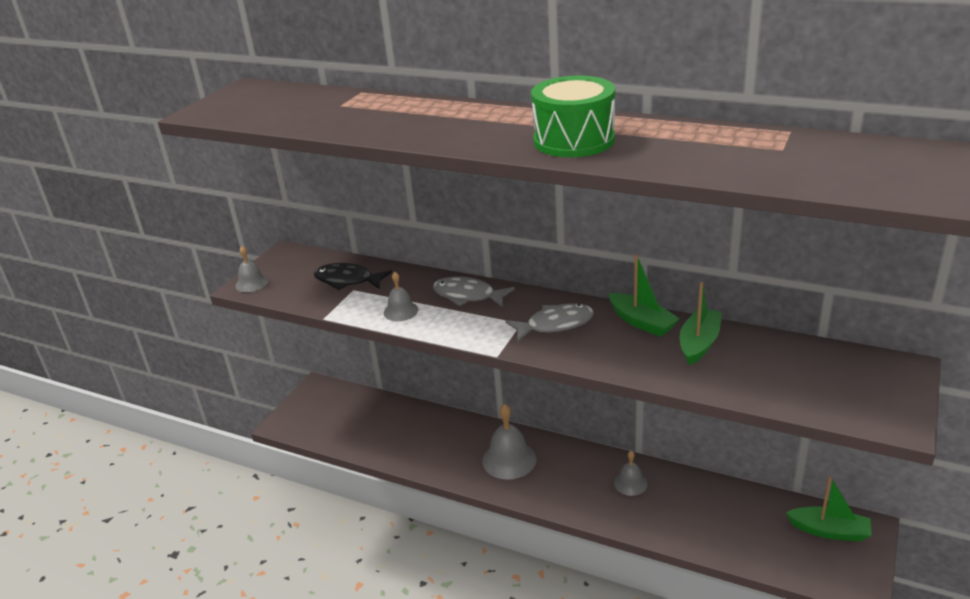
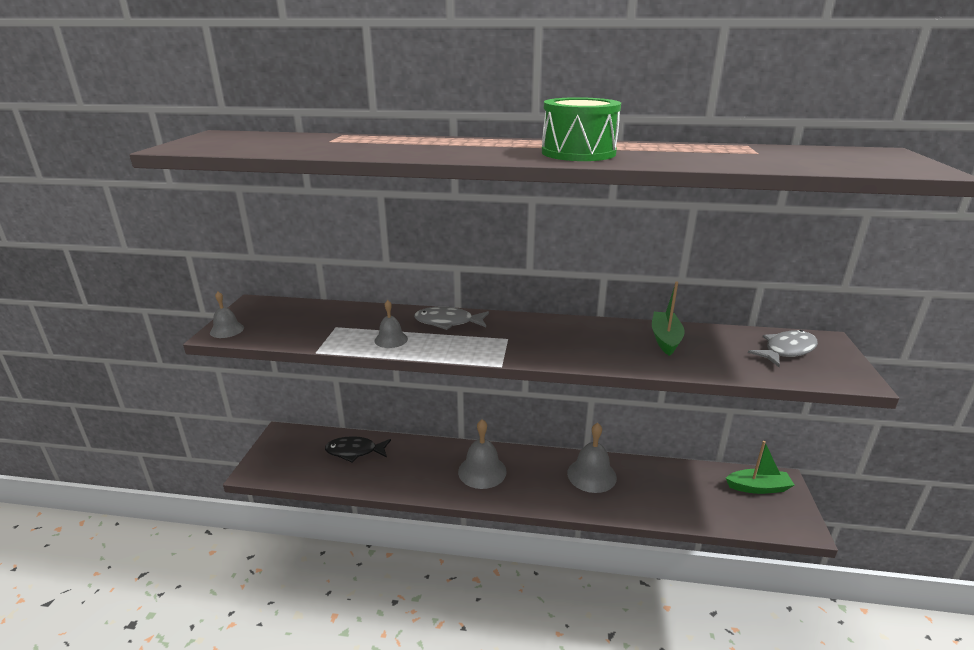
camera: 20 degrees left, 5 degrees down
(347, 280) = (326, 320): black fish -> black fish (354, 451)
(555, 324) = (538, 337): grey fish -> grey fish (786, 350)
(630, 483) = (591, 475): grey bell -> grey bell, size x1.72
(642, 322) = (609, 328): green boat -> none

